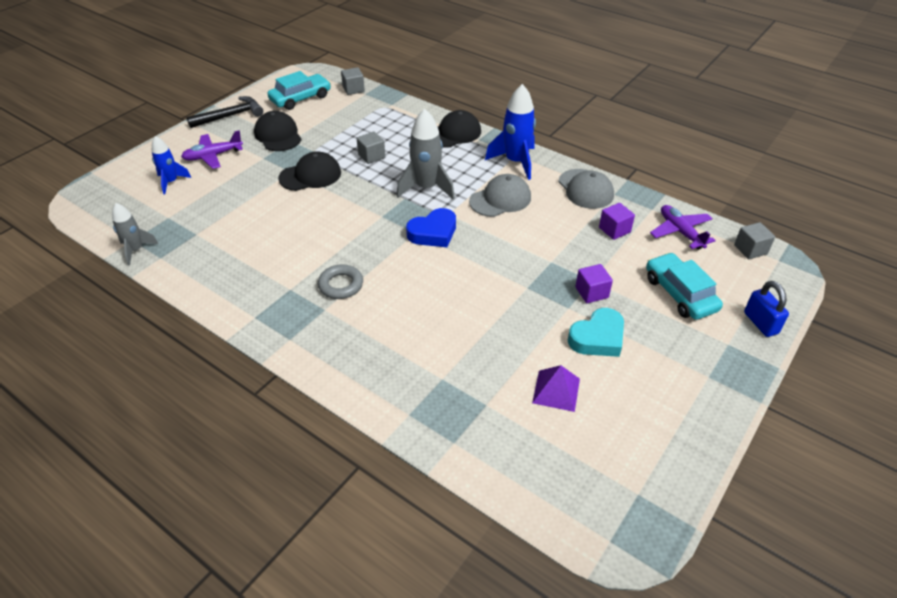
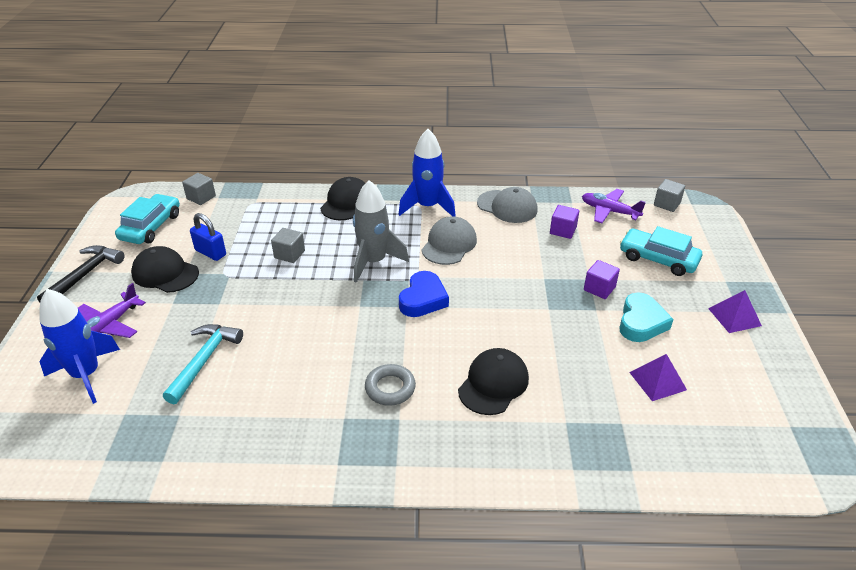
camera: 35 degrees left, 5 degrees down
(136, 250) = (122, 468): grey rocket -> none
(171, 182) = (86, 374): blue rocket -> blue rocket, size x1.64
(244, 206) = (204, 360): none -> turquoise hammer
(310, 175) = (245, 298): black cap -> black cap (493, 384)
(697, 378) = (734, 317): none -> purple pyramid
(760, 323) = (728, 255): blue padlock -> blue padlock (210, 252)

